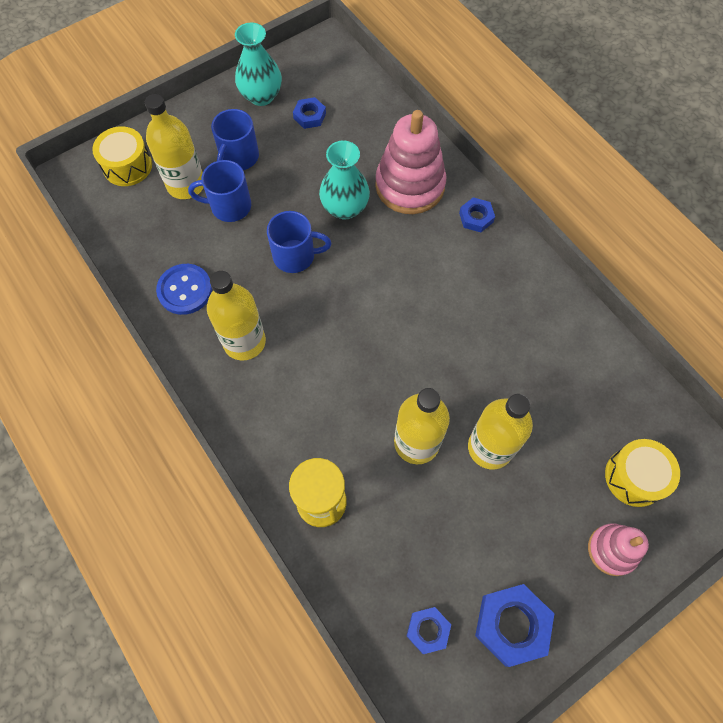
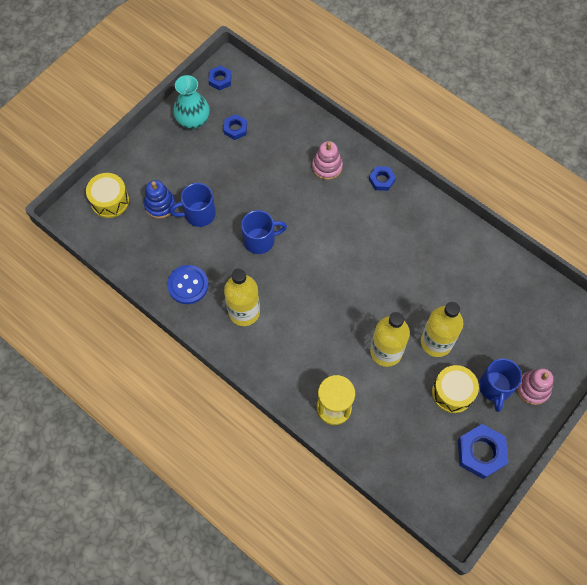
camera: 15 degrees left, 0 degrees up
(186, 184) = (160, 205): yellow bottle -> blue stacking toy
(239, 157) = (193, 174): blue mug -> blue mug (495, 387)
(345, 208) = (284, 195): turquoise vase -> none
(410, 186) = (327, 167): pink stacking toy -> pink stacking toy, size x0.57
(428, 630) = (428, 470): blue nut -> blue nut (220, 80)
(634, 477) = (536, 337): yellow drum -> yellow drum (452, 392)

